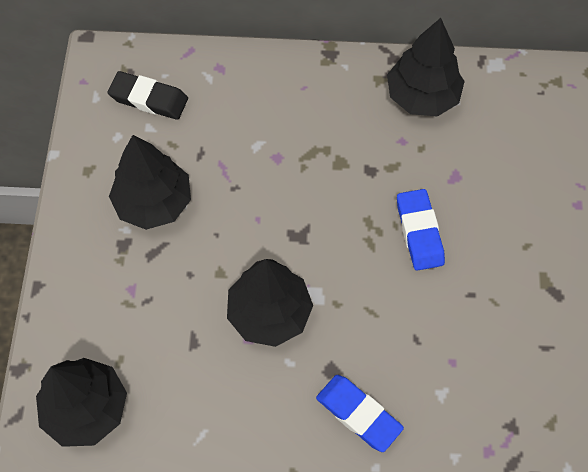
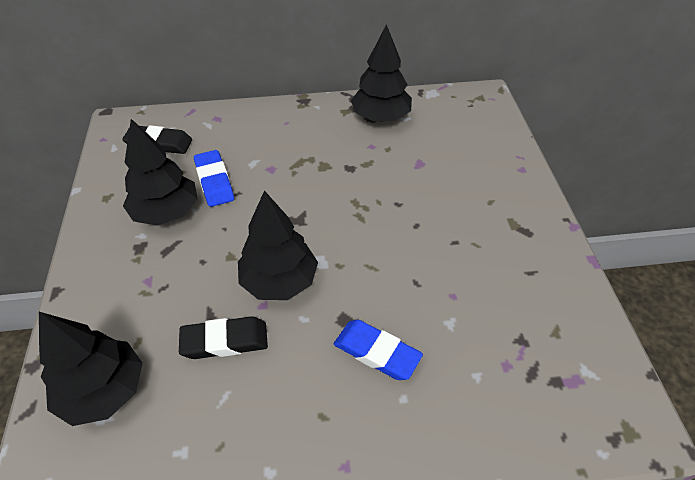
camera: 10 degrees left, 15 degrees down
(206, 375) = (225, 341): none -> black eraser
(419, 232) = (399, 203): blue eraser -> blue eraser (214, 181)

